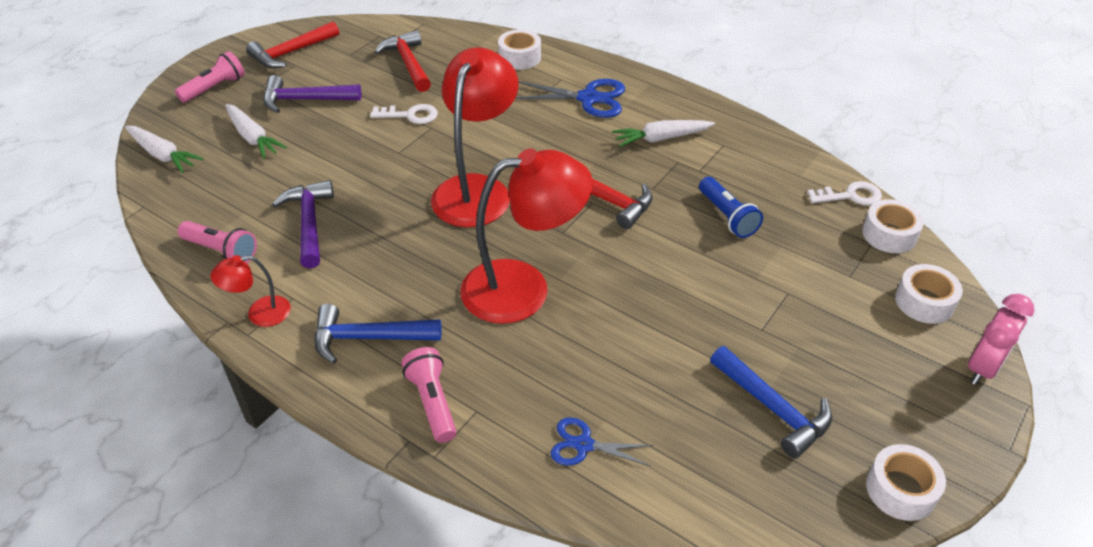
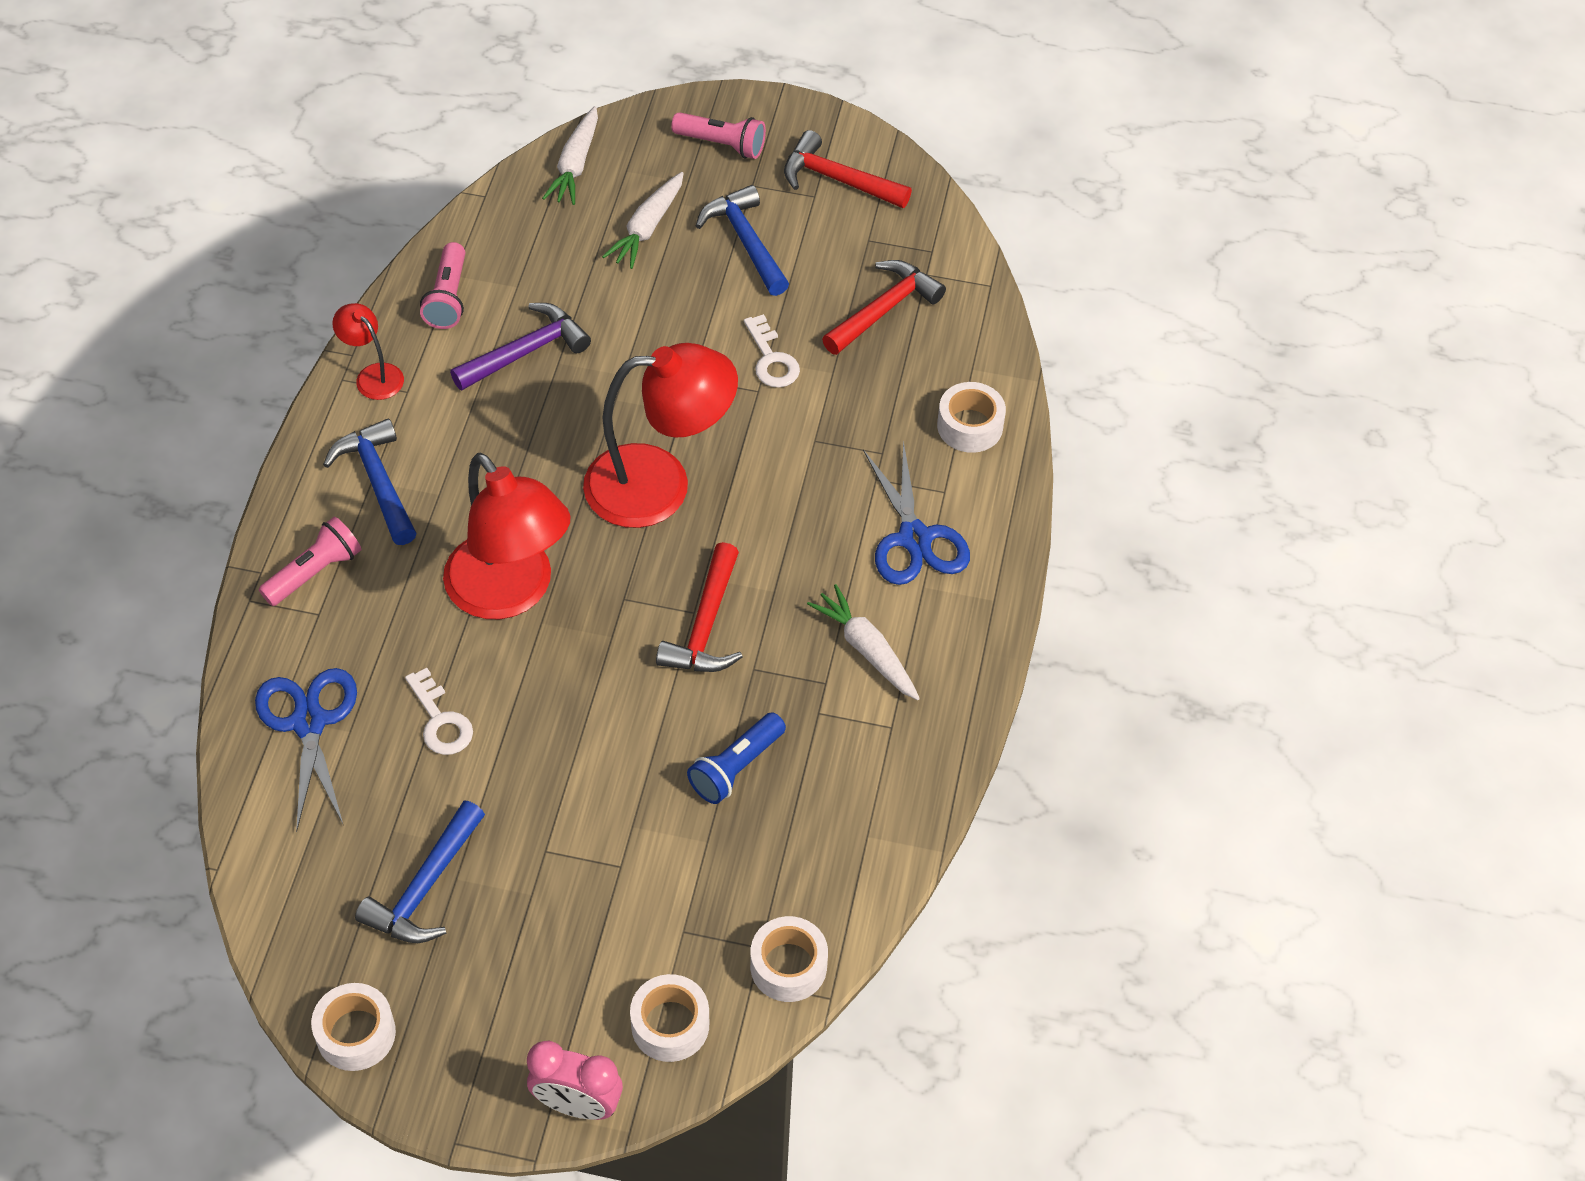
camera: 65 degrees right, 10 degrees up
(305, 100) = (745, 241): purple hammer -> blue hammer
(584, 445) = (309, 722): blue scissors -> blue scissors, size x1.64
(850, 196) = (851, 905): white key -> white key (440, 720)

